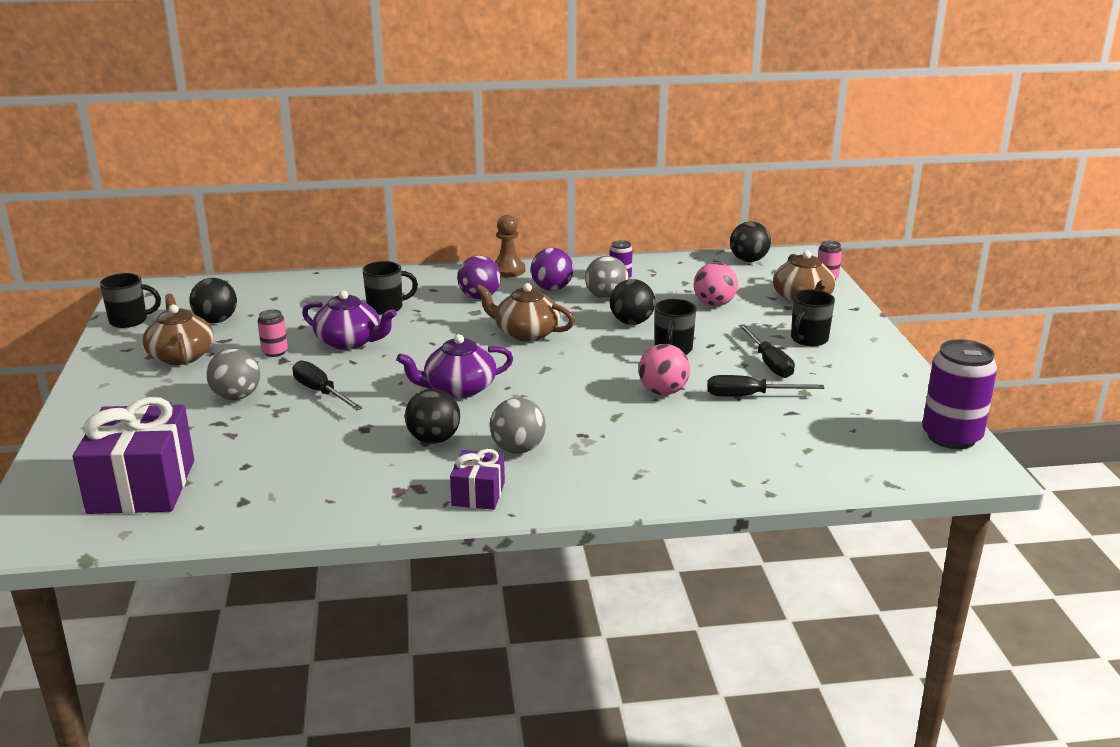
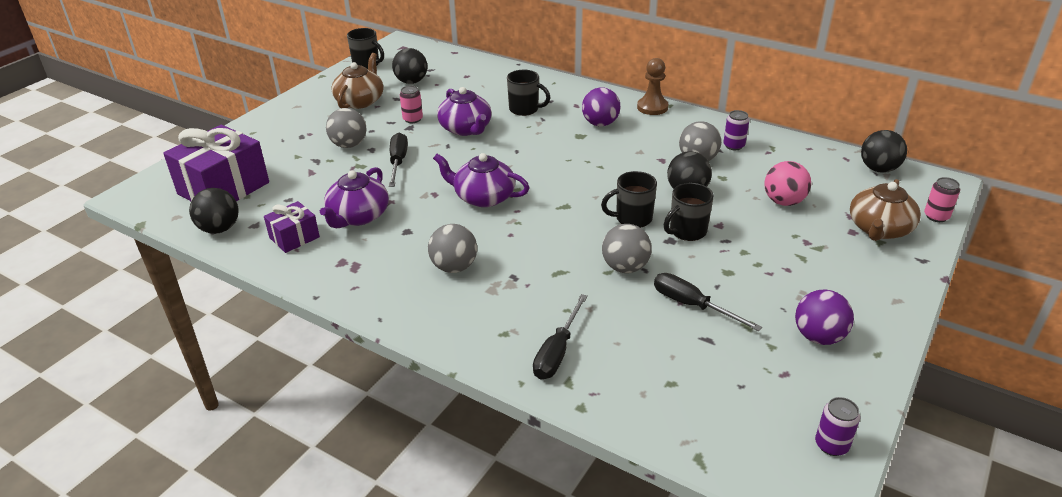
camera: 40 degrees right, 10 degrees up
(353, 449) = (358, 216): none -> purple teapot
(434, 440) = (413, 232): black ball -> black ball (219, 229)
(478, 494) = (382, 291): purple gift -> purple gift (294, 237)
(526, 333) = (592, 168): brown teapot -> none
(552, 288) = (664, 136): purple ball -> purple ball (818, 337)
(663, 392) = (625, 267): pink ball -> grey ball
(769, 363) = (754, 281): black screwdriver -> black screwdriver (557, 352)
(808, 339) = (826, 273): black mug -> black mug (632, 218)
(951, 437) = (831, 445): purple can -> purple can, size x0.50

